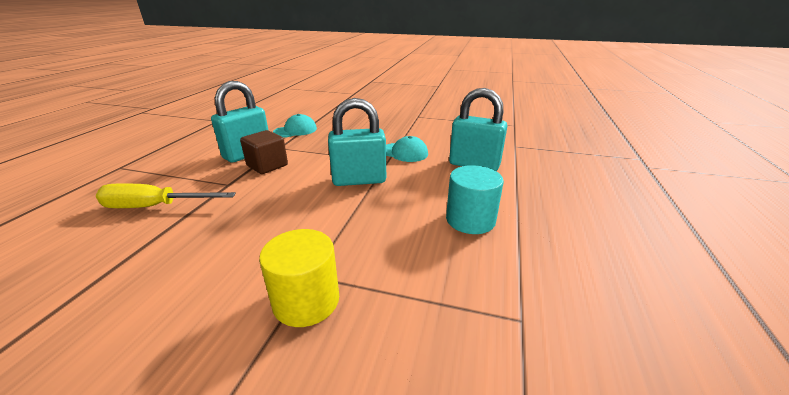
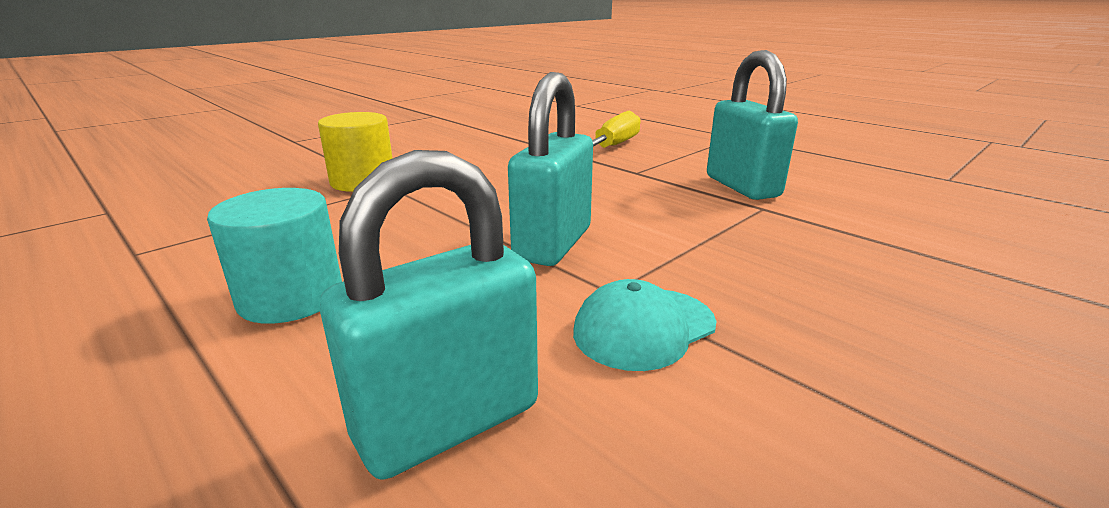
camera: 120 degrees right, 5 degrees down
(267, 166) = (681, 193): brown cube -> none
(295, 130) = (872, 231): turquoise cap -> none

